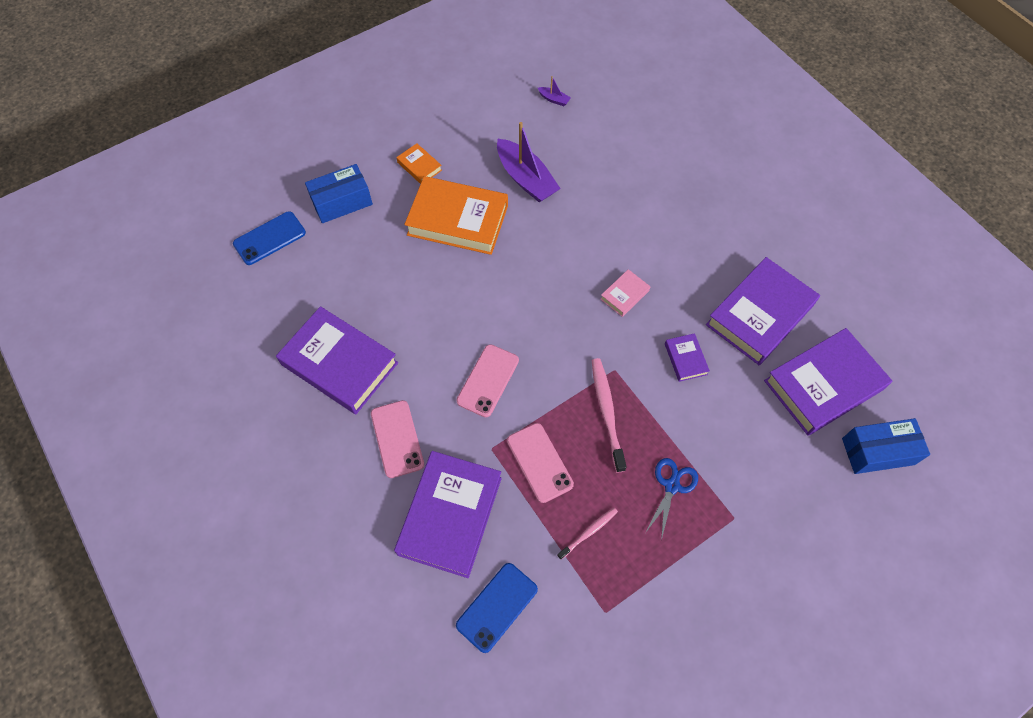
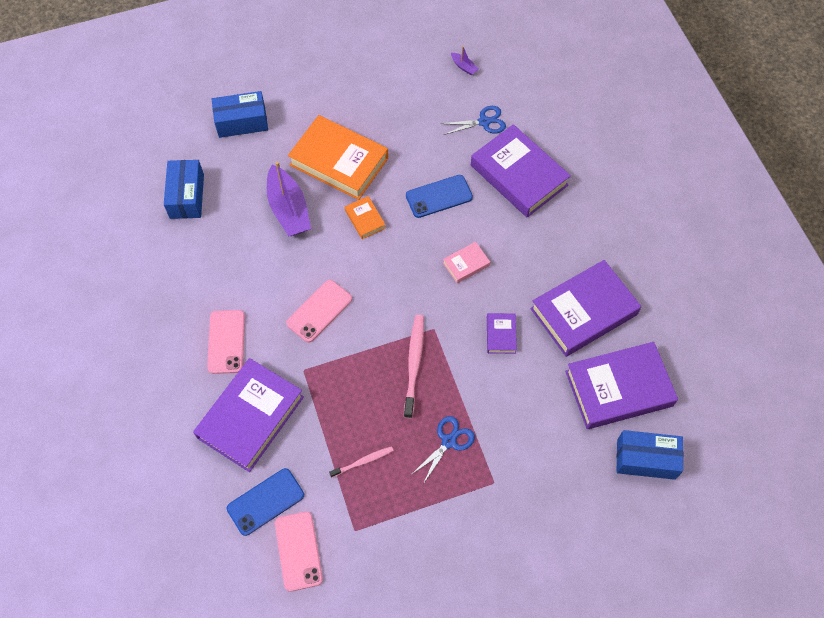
camera: 15 degrees right, 0 degrees up
(269, 238) = (170, 141): blue phone -> blue phone (439, 196)
(305, 292) = (187, 196): none -> blue box
(339, 364) = (197, 266): purple book -> purple book (518, 175)
(419, 166) = (320, 104): orange book -> orange book (365, 219)
(526, 179) = (413, 137): purple boat -> purple boat (289, 209)
(539, 462) = (340, 392): pink phone -> pink phone (298, 551)
(592, 149) = (484, 122): none -> blue scissors

